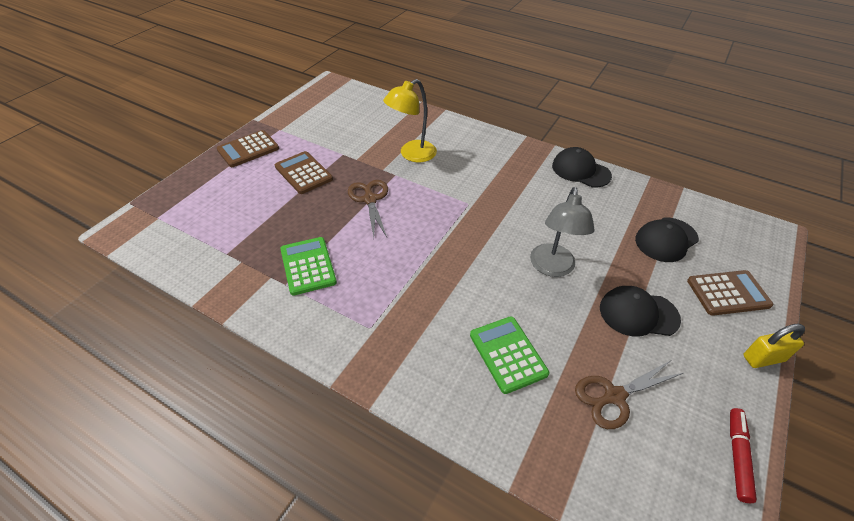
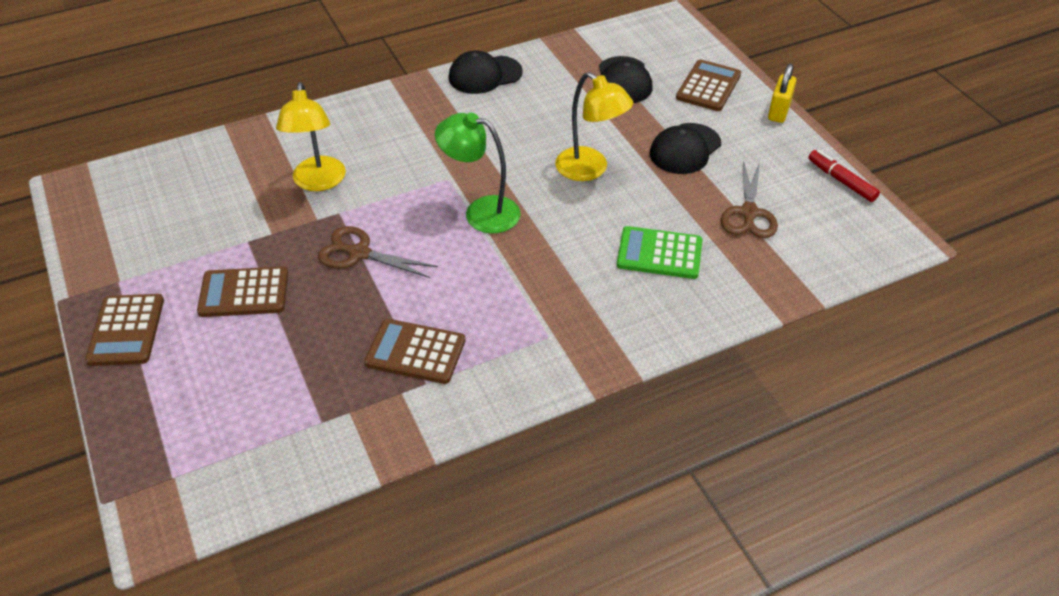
camera: 55 degrees left, 0 degrees up
(308, 266) = (415, 352): green calculator -> brown calculator
(454, 233) = (481, 212): none -> green lamp
(552, 268) = (590, 170): grey lamp -> yellow lamp

